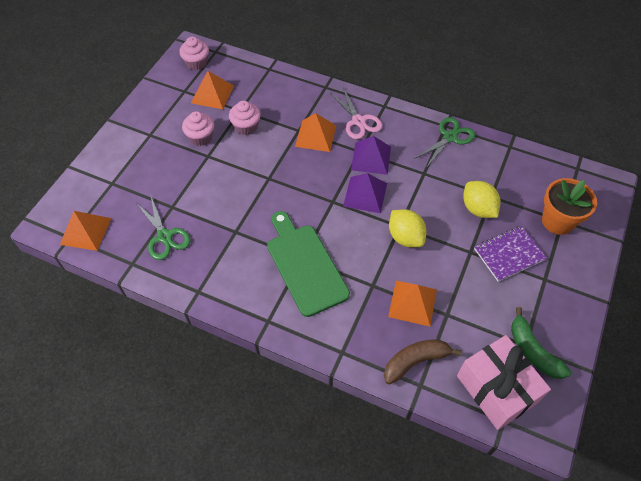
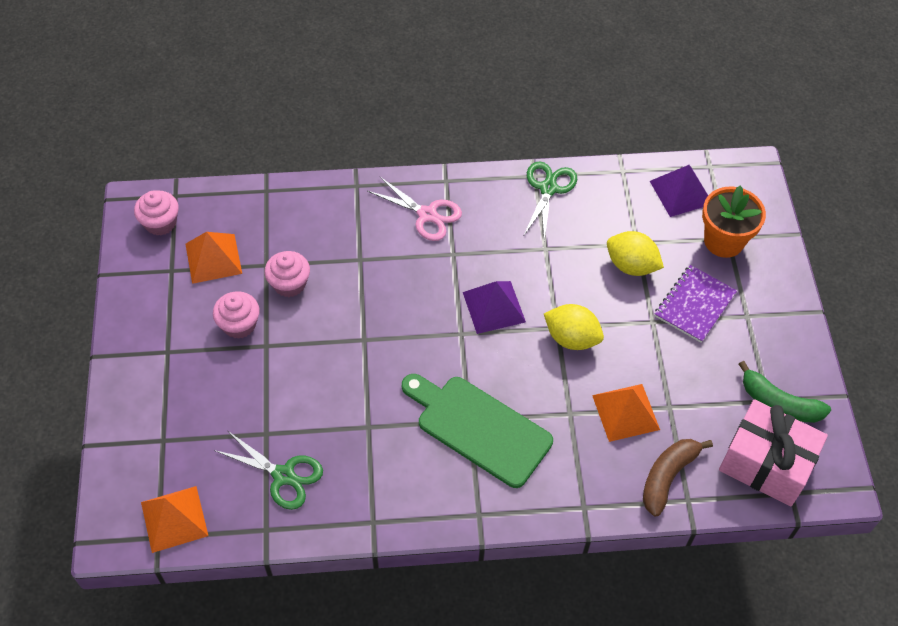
camera: 30 degrees left, 0 degrees up
(315, 135) = (386, 257): orange pyramid -> none
(371, 158) = (472, 257): purple pyramid -> purple pyramid (681, 192)

